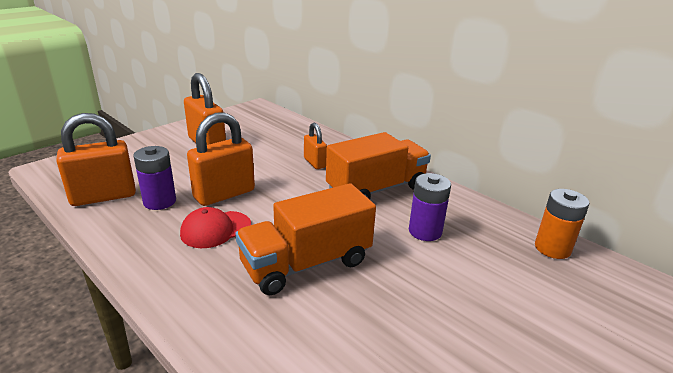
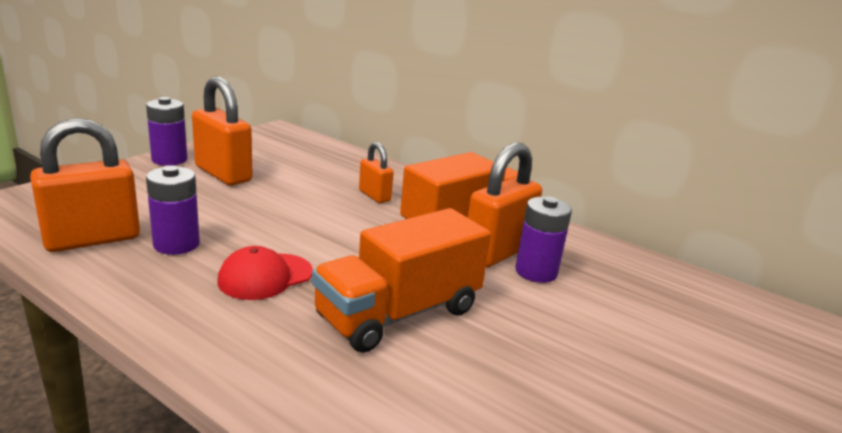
camera: 10 degrees left, 5 degrees down
(172, 132) = (169, 159): none -> purple battery
(224, 194) = (265, 234): orange padlock -> orange padlock (497, 252)
(552, 248) = (689, 286): orange battery -> none

